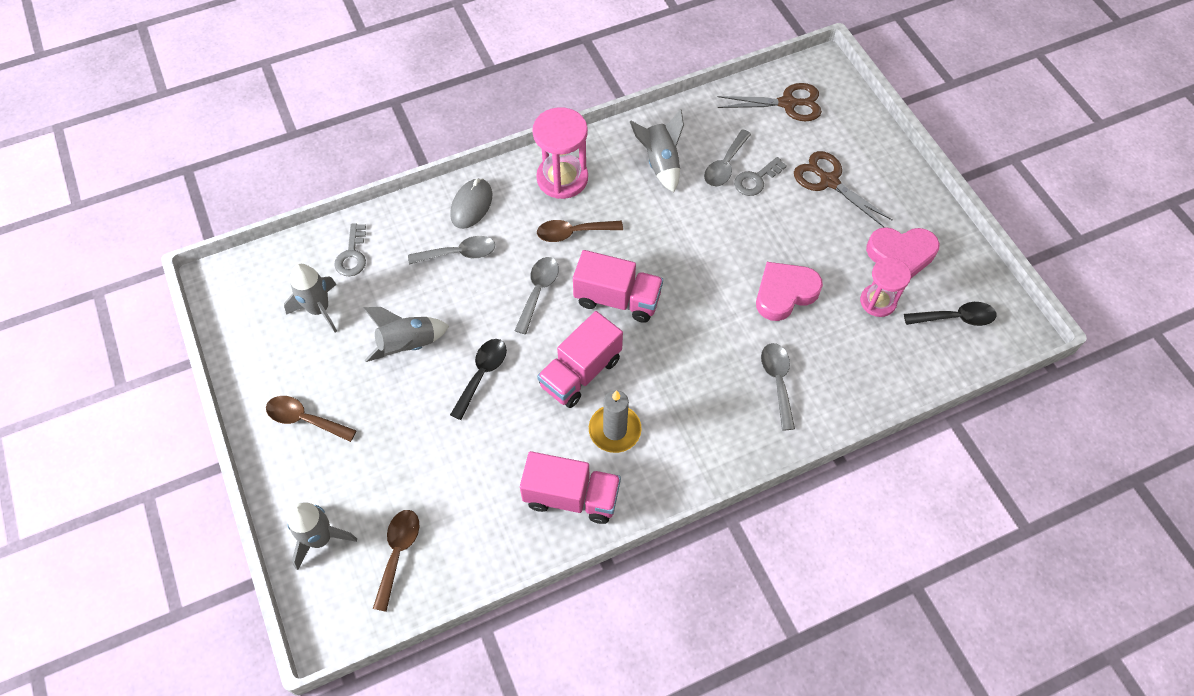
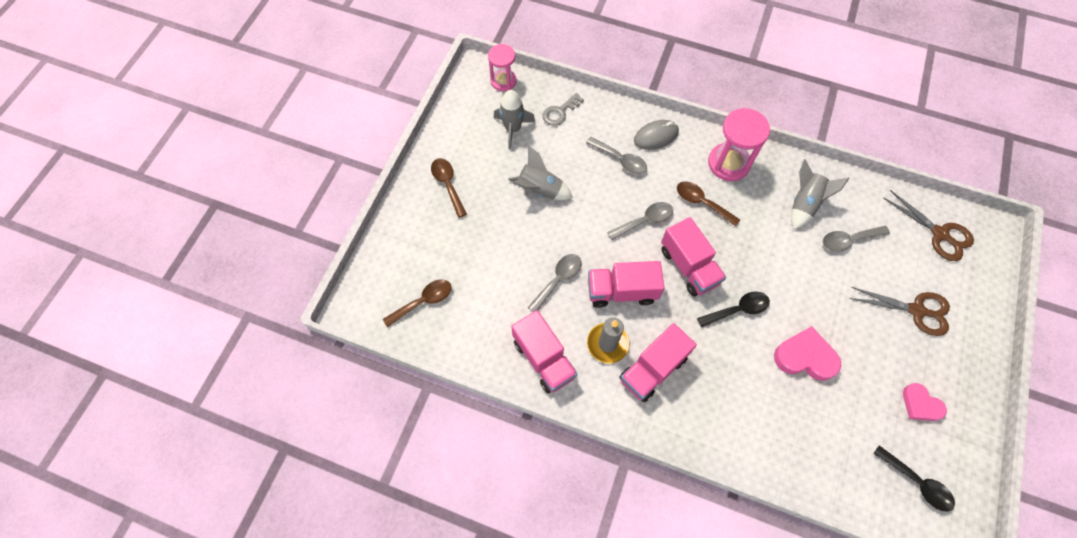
camera: 45 degrees right, 5 degrees up
(320, 538) = (394, 257): grey rocket -> none
(482, 375) = (564, 242): black spoon -> black spoon (737, 310)
(675, 416) = (653, 369): none -> pink truck
(756, 179) = (862, 267): grey key -> none
(777, 381) = (741, 408): grey spoon -> grey spoon (558, 280)
(829, 181) = (916, 310): brown scissors -> brown scissors turned 105 degrees clockwise
(878, 301) = (868, 420): pink hourglass -> pink hourglass (503, 81)
(901, 254) = (920, 404): pink heart -> pink heart, size x0.66

